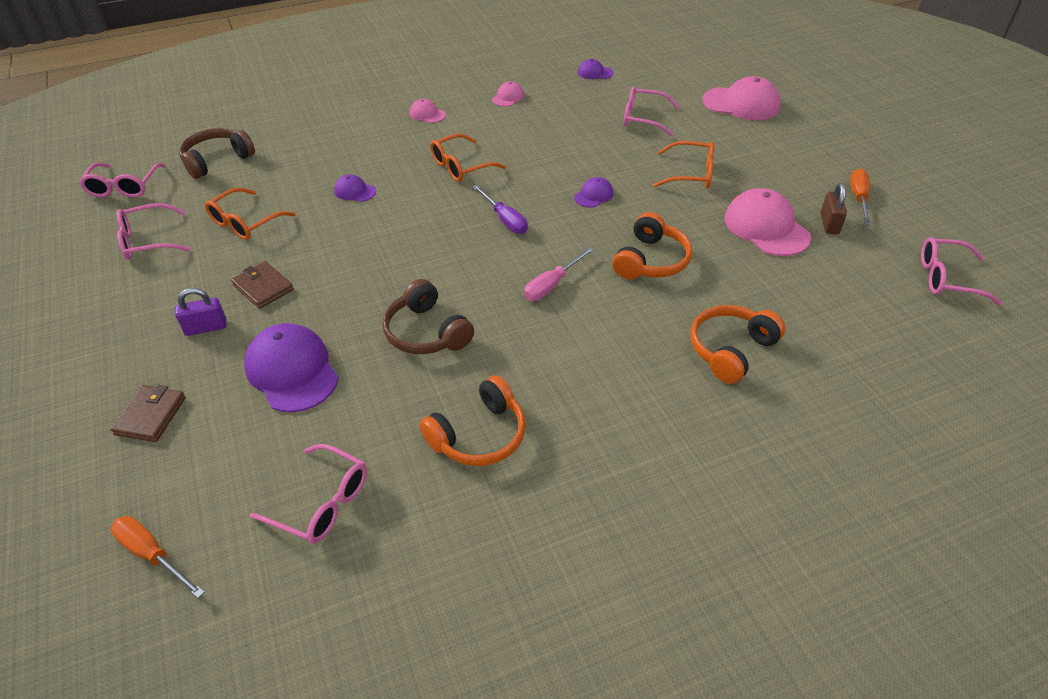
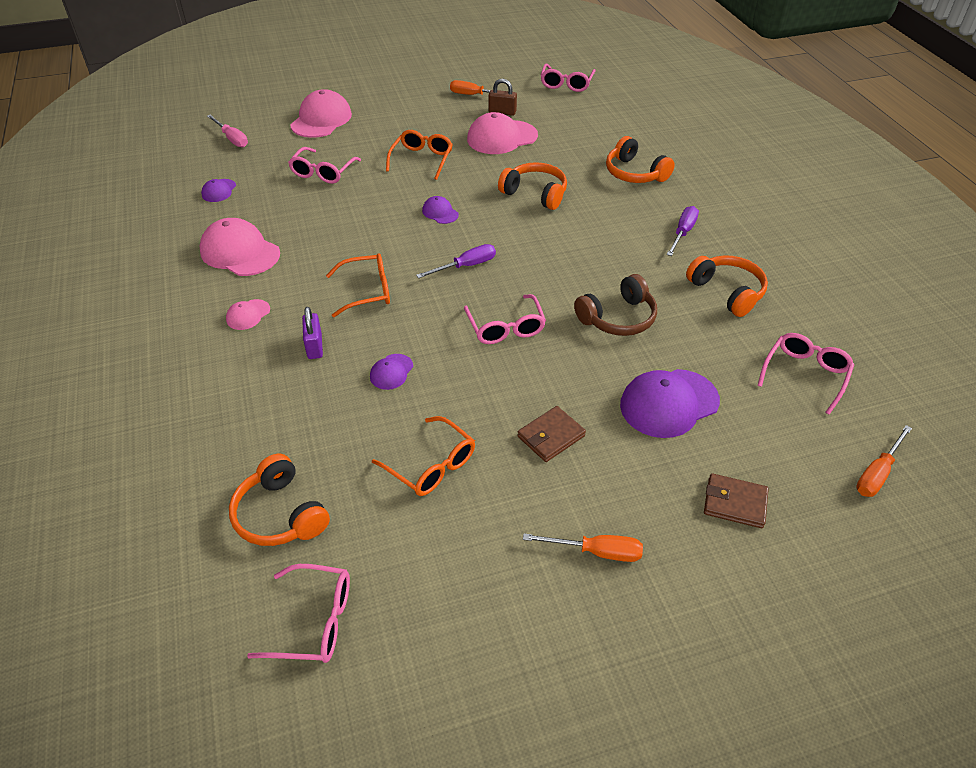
camera: 85 degrees left, 0 degrees up
(129, 318) = (596, 552): none -> orange screwdriver
(148, 241) = (451, 563): pink glasses -> pink glasses (505, 328)
(206, 327) = (611, 477): purple padlock -> purple padlock (314, 346)
(217, 160) = (280, 514): brown headphones -> orange headphones
(461, 166) = (367, 291): orange glasses -> orange glasses turned 75 degrees counterclockwise
(508, 97) = (240, 252): pink cap -> pink cap, size x2.01
(552, 285) = (561, 245): pink screwdriver -> pink screwdriver (232, 139)
(600, 396) = (683, 233): none -> purple screwdriver

